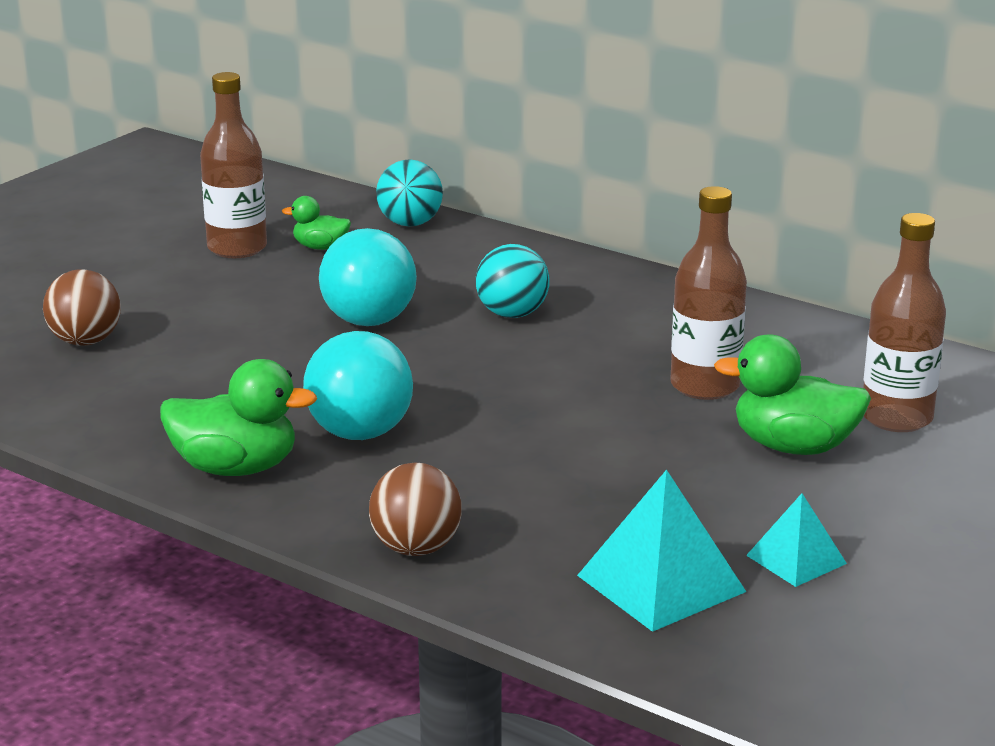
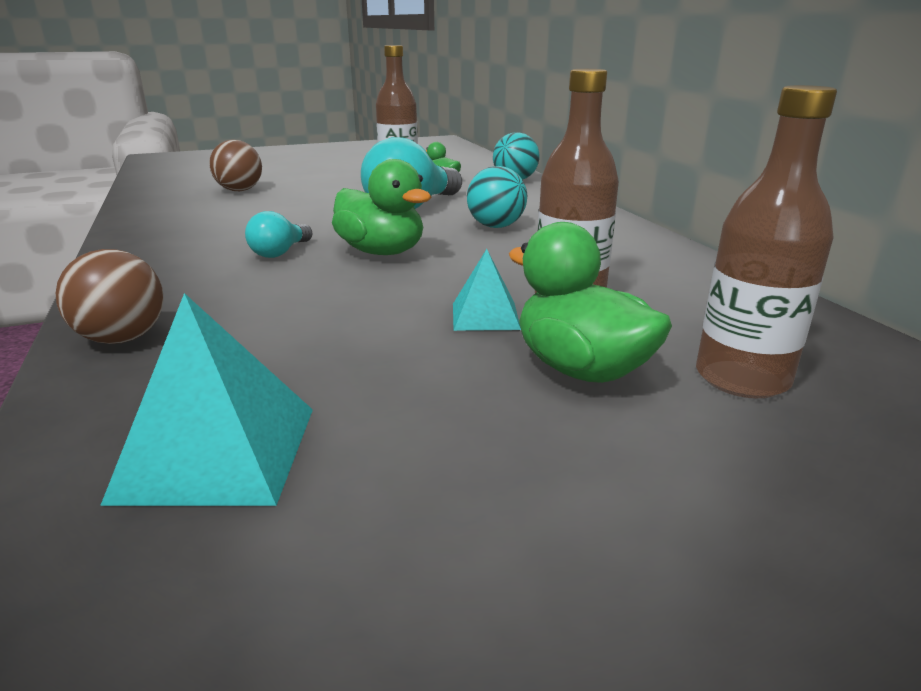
camera: 35 degrees right, 0 degrees up
(235, 468) = (155, 257): green duck -> green duck (381, 252)
(356, 419) = (280, 252): turquoise light bulb -> turquoise light bulb, size x0.51
(796, 559) = (397, 490): turquoise pyramid -> turquoise pyramid (485, 316)

